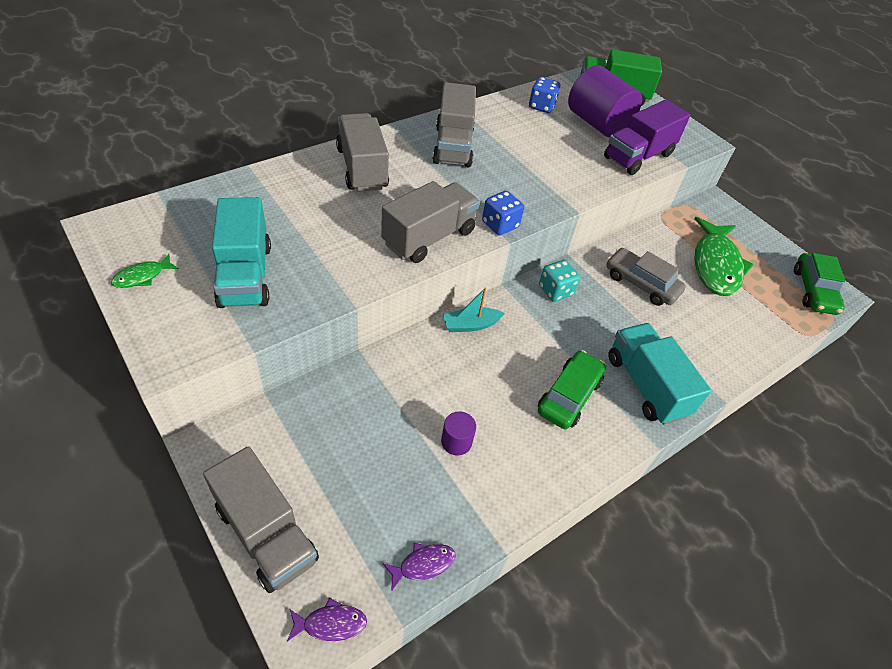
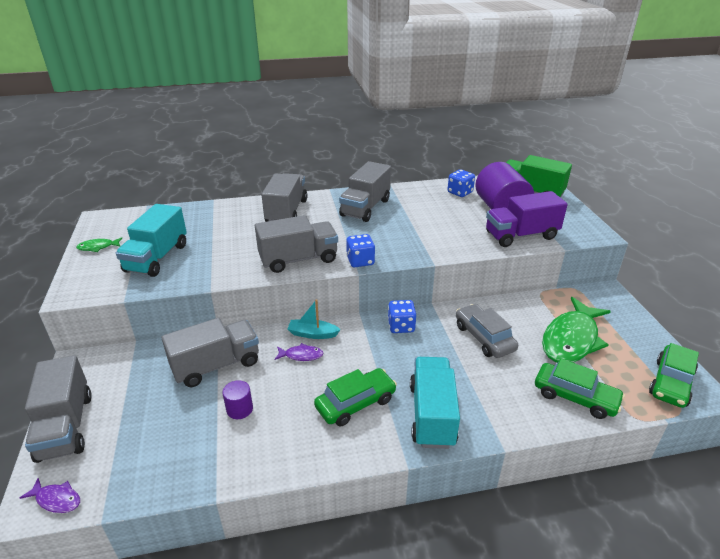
camera: 30 degrees right, 15 degrees down
(390, 396) = (216, 365): none -> grey truck
(423, 564) = (149, 485): purple fish -> purple fish (301, 355)
(555, 290) = (401, 326): turquoise dice -> blue dice
(751, 328) = (575, 397): none -> green car

